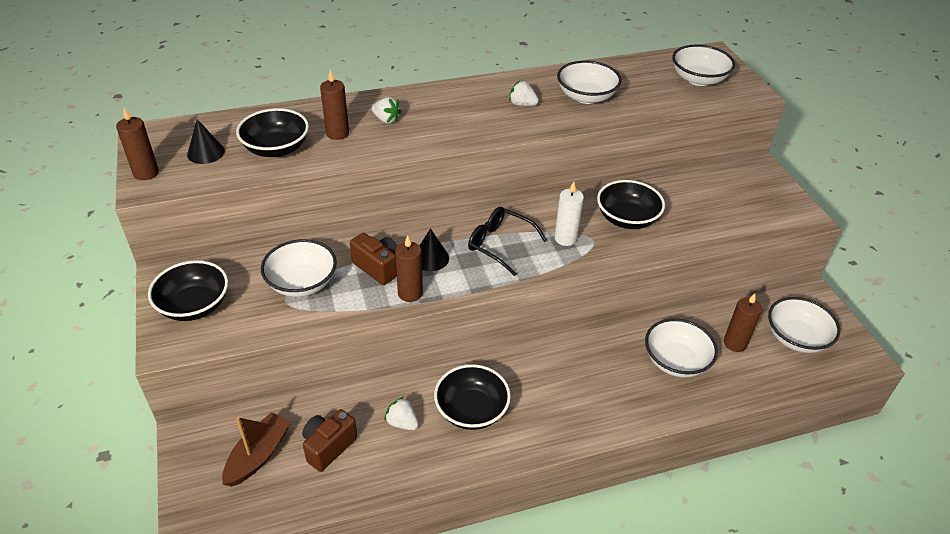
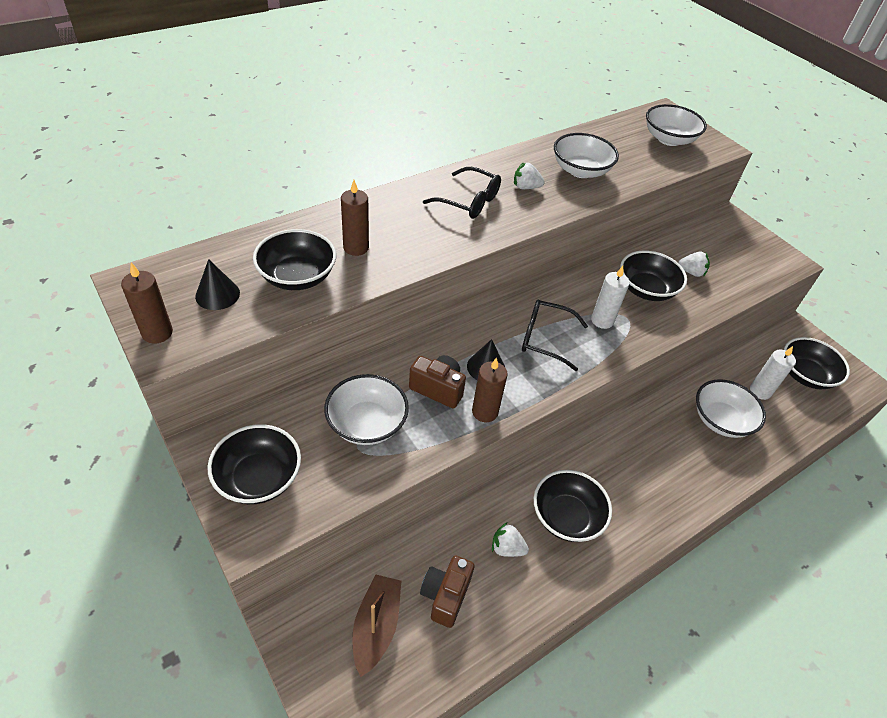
camera: 20 degrees left, 5 degrees up
(386, 120) = (399, 224): white strawberry -> white strawberry (691, 272)
(461, 110) = (469, 201): none -> black glasses
(735, 343) = (760, 391): brown candle -> white candle
(796, 338) = (805, 375): white bowl -> black bowl

